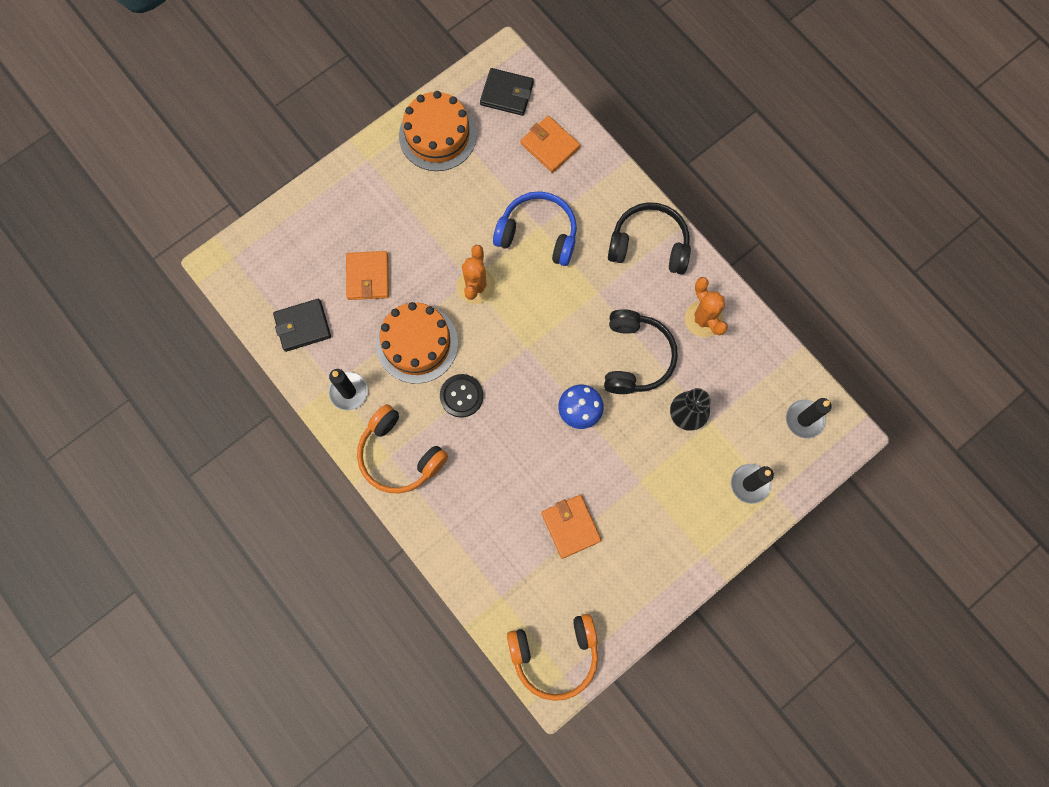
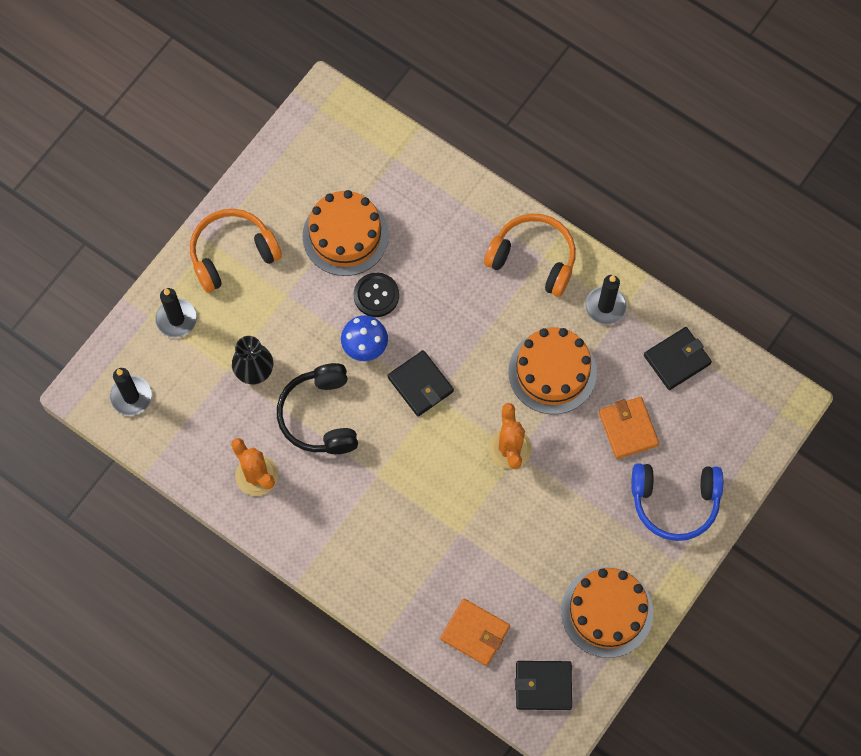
camera: 165 degrees right, 5 degrees down
(461, 396) = (489, 331): black button -> black button (376, 295)
(538, 234) = (459, 524): blue headphones -> blue headphones (675, 502)
(538, 362) = (420, 384): none -> black wallet
(555, 655) = (331, 122): orange headphones -> orange headphones (232, 254)
(570, 526) = (345, 235): orange wallet -> orange cake
(649, 245) = (333, 543): black headphones -> none

